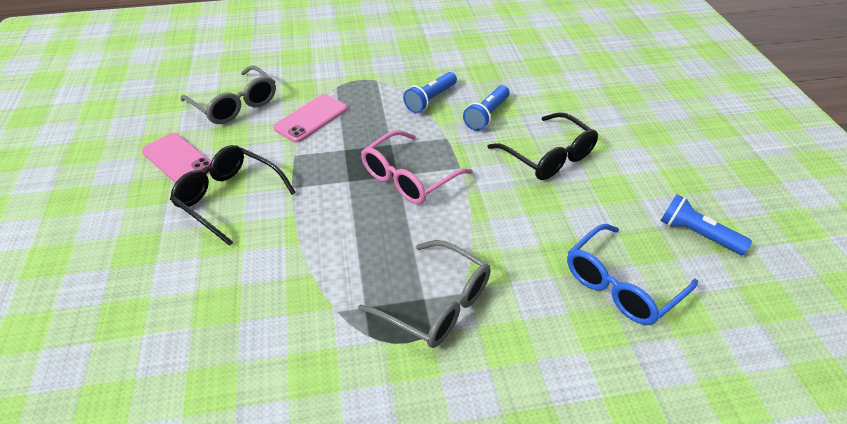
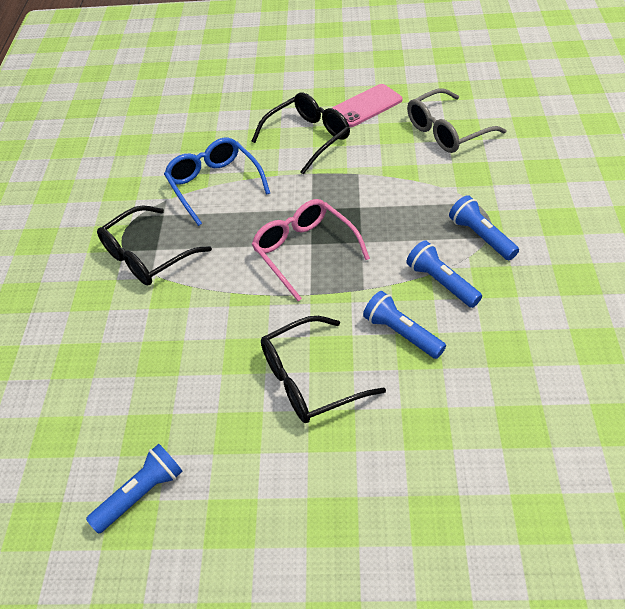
camera: 105 degrees right, 5 degrees up
(311, 118) = (416, 183): pink phone -> none
(377, 83) = (481, 237): none -> blue flashlight
(437, 304) = (147, 256): grey glasses -> black glasses
(621, 285) = (109, 392): blue glasses -> blue glasses (214, 185)

